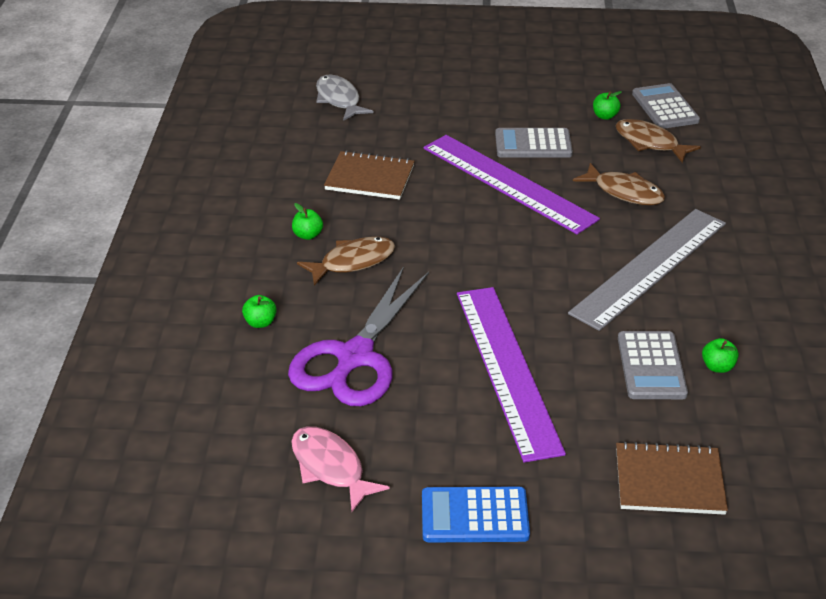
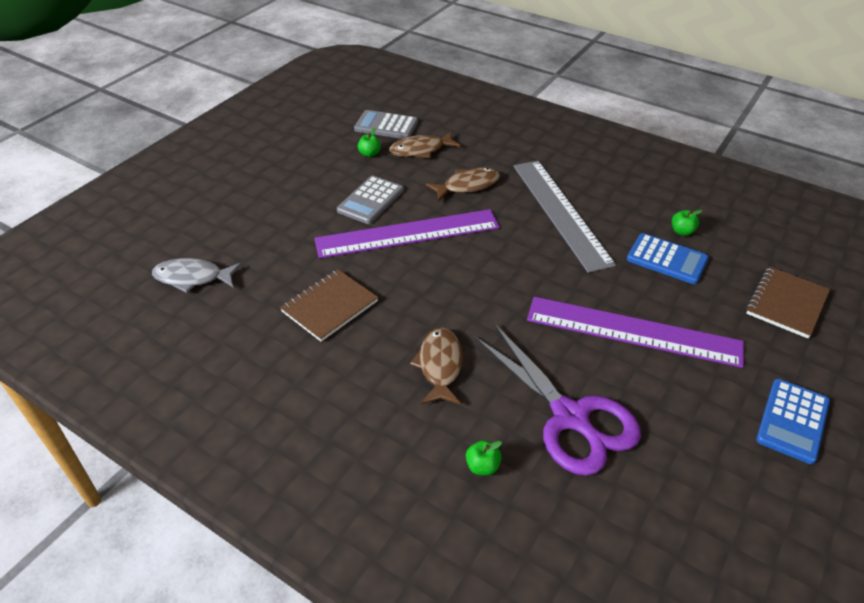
camera: 60 degrees left, 5 degrees up
(308, 235) = (378, 380): green apple -> none
(330, 467) = (705, 492): pink fish -> none
(651, 366) = (667, 259): grey calculator -> blue calculator

